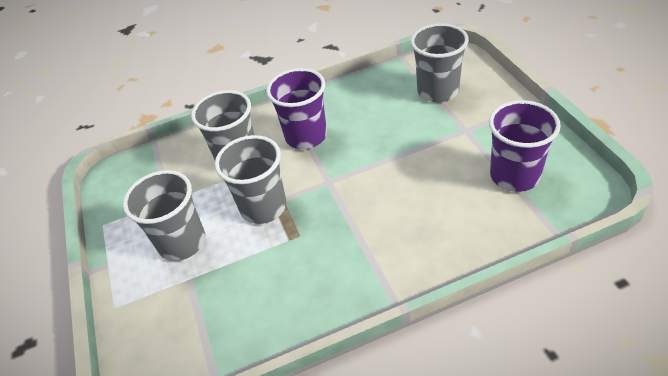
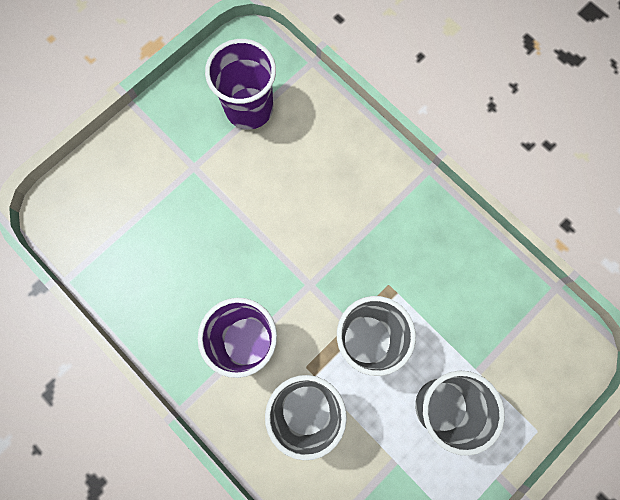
camera: 120 degrees left, 30 degrees up
(438, 91) = (131, 213): grey cup -> none

